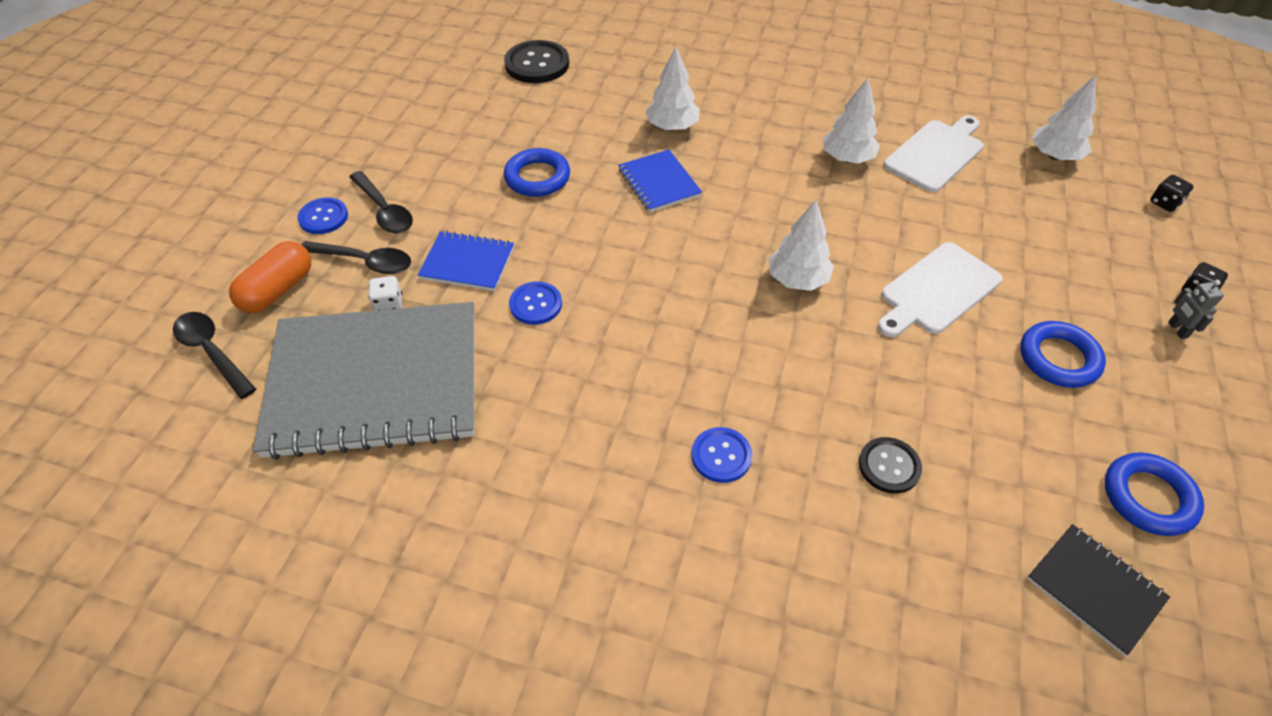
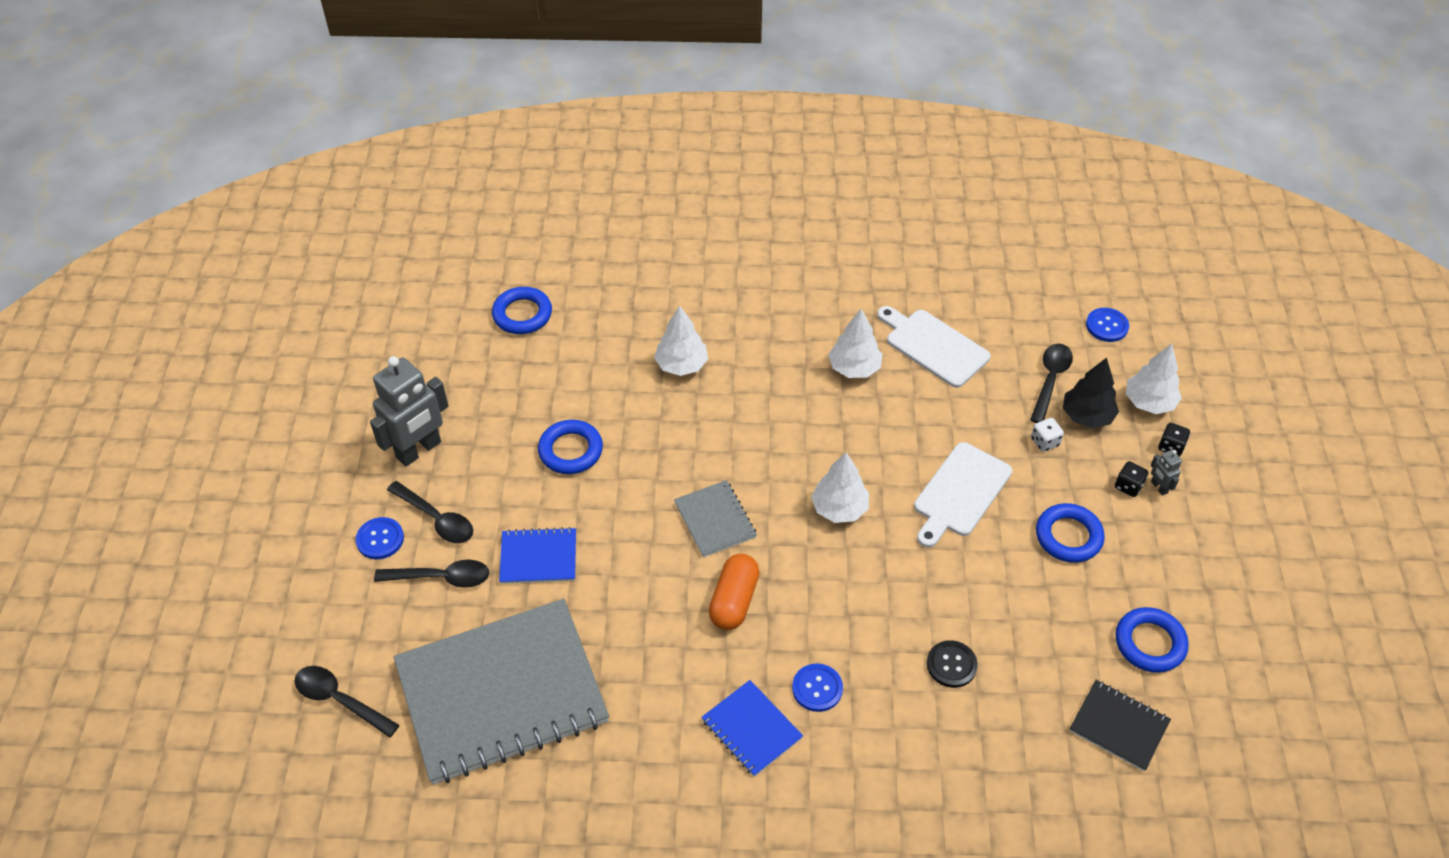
camera: 15 degrees left, 0 degrees up
(278, 290) = (372, 625): orange capsule -> orange capsule (734, 601)
(388, 304) = (482, 616): white dice -> white dice (1045, 442)
(395, 152) = (419, 450): none -> grey robot
(535, 304) = (616, 585): blue button -> blue button (1107, 326)
(537, 64) = (522, 314): black button -> blue ring
(659, 183) = (688, 432): blue notebook -> blue notebook (751, 729)
(660, 264) = (715, 520): none -> grey notebook
(936, 154) = (933, 346): white cutting board -> white cutting board turned 75 degrees counterclockwise
(1054, 156) = (1038, 327): white tree -> white tree (1149, 402)
(1060, 205) = (1050, 380): none -> black spoon
(1098, 244) = (1087, 416): none -> black tree
(1164, 203) = (1138, 359): black dice -> black dice (1128, 486)

